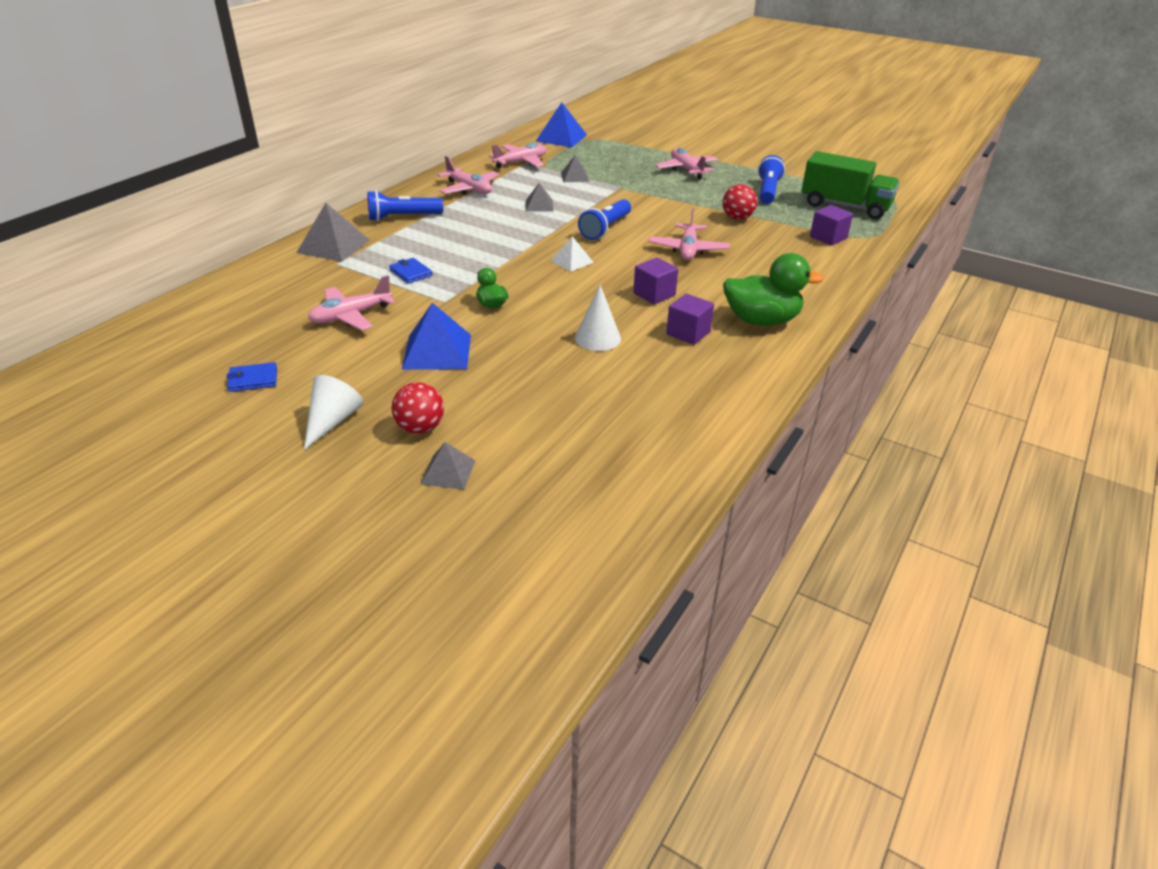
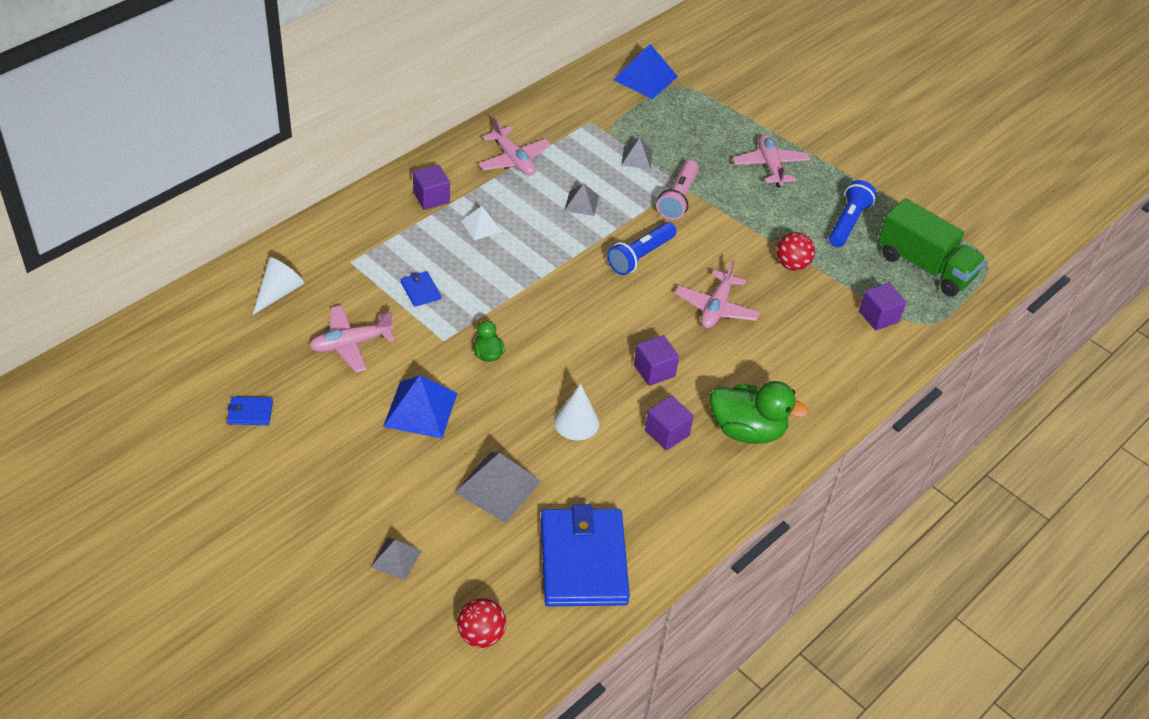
camera: 10 degrees right, 10 degrees up
(332, 421) = (310, 479): white cone -> white cone (278, 292)
(333, 246) = (352, 233): grey pyramid -> grey pyramid (497, 486)
(403, 217) = (431, 197): blue flashlight -> purple cube
(420, 428) = (384, 503): red ball -> red ball (481, 635)
(521, 162) = (584, 119): pink plane -> none
(572, 261) = (587, 303): white pyramid -> white pyramid (481, 226)
(621, 194) = (678, 198): none -> pink flashlight
(653, 439) = (583, 560): none -> blue wallet

